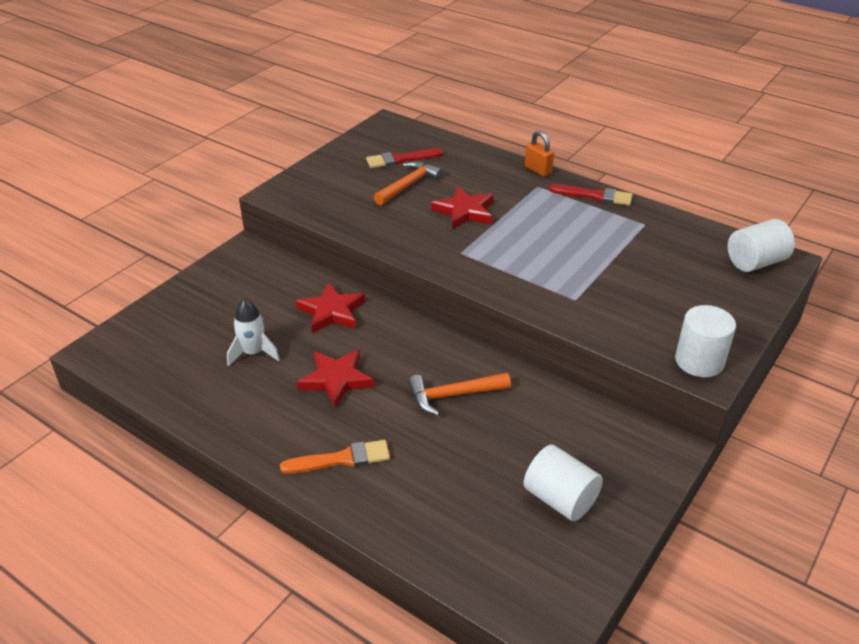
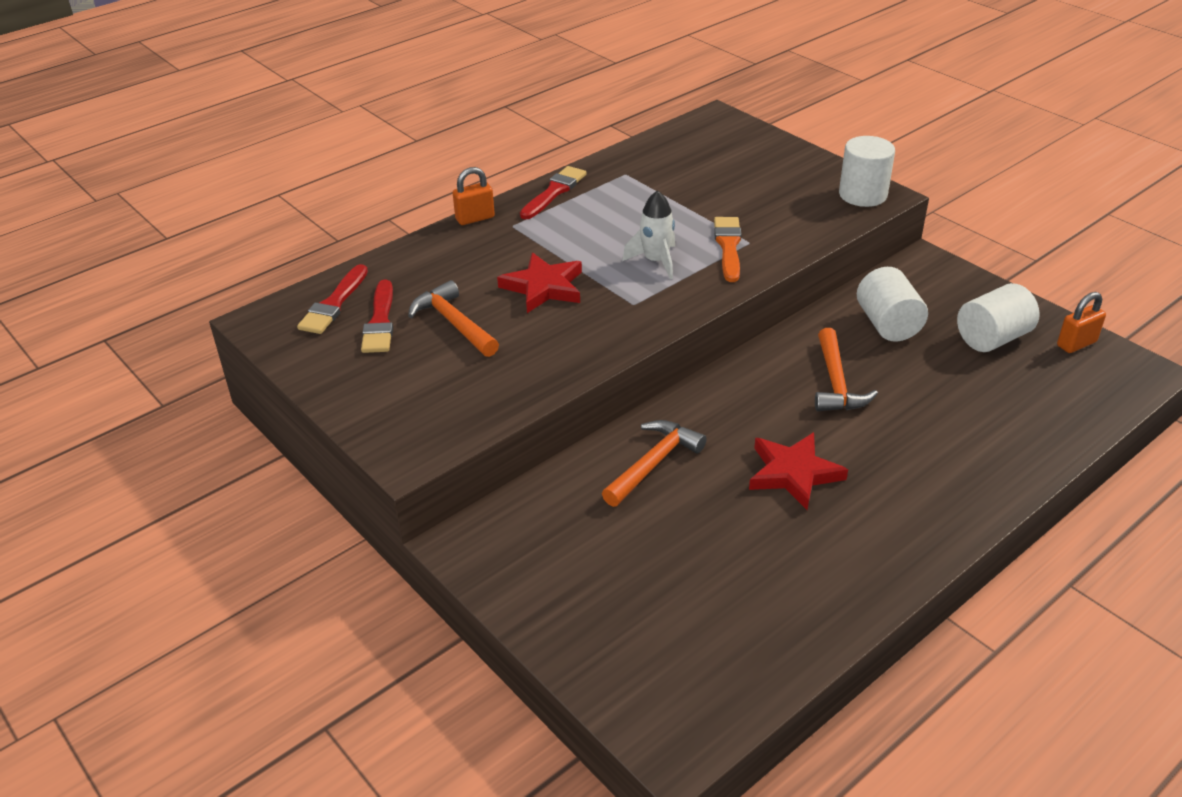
camera: 75 degrees left, 0 degrees up
(253, 353) = (723, 549): white rocket -> white rocket (656, 261)
(332, 312) = (653, 464): red star -> orange hammer
(341, 459) = (933, 483): orange brush -> orange brush (728, 247)
(413, 141) = (334, 303): none -> red brush
(579, 568) = (1076, 344): none -> orange padlock
(755, 262) = (716, 131): white cylinder -> white cylinder (888, 324)

